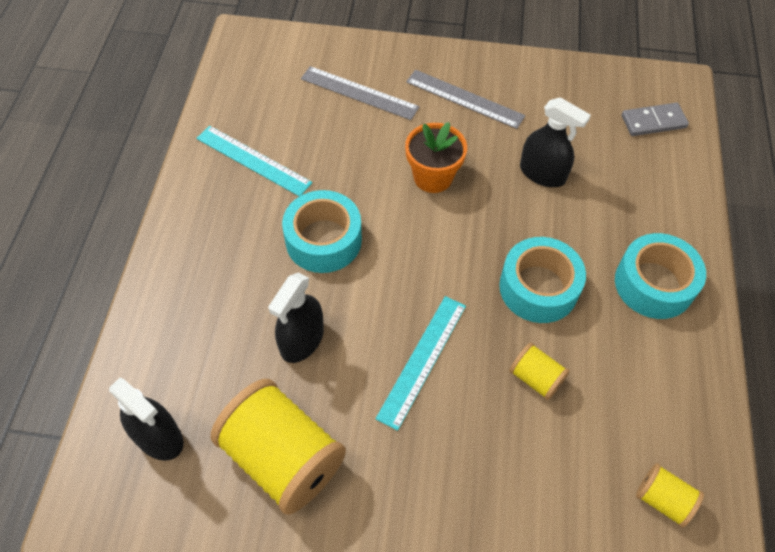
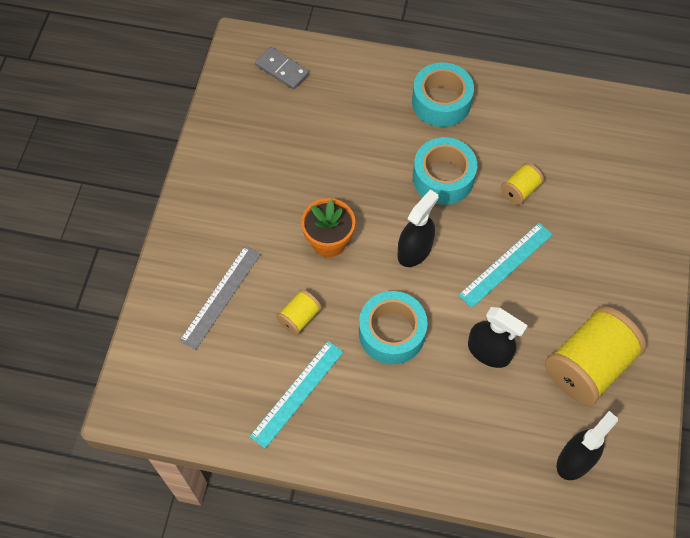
camera: 85 degrees left, 5 degrees up
(422, 360) = (506, 264): turquoise ruler -> turquoise ruler turned 75 degrees counterclockwise
(464, 99) = (239, 207): grey ruler -> none
(542, 173) = (331, 158): black spray bottle -> black spray bottle (414, 250)
(653, 122) = (282, 70): grey domino -> grey domino turned 45 degrees counterclockwise
(662, 500) = (605, 130): yellow spool -> yellow spool (299, 317)

